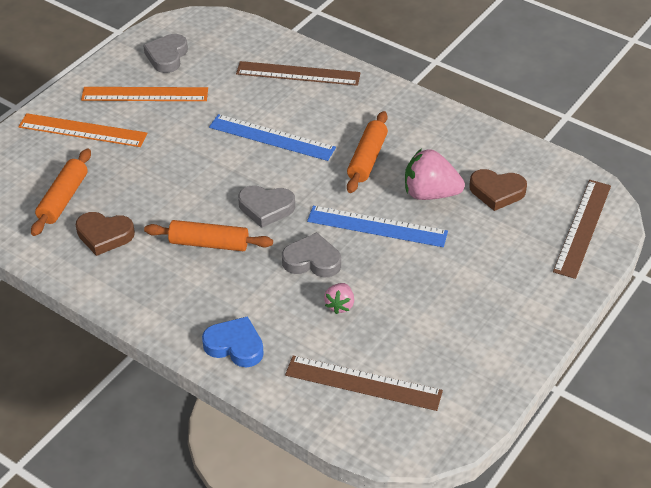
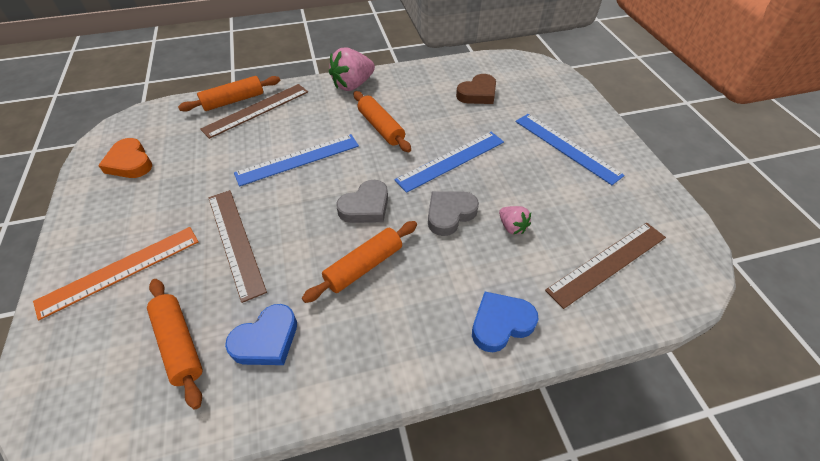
camera: 50 degrees left, 5 degrees up
(104, 235) = (266, 340): brown heart -> blue heart
(145, 94) = (147, 201): orange ruler -> none
(167, 56) = (130, 163): grey heart -> orange heart
(293, 53) = (233, 101): none -> orange rolling pin
(430, 193) = (447, 120): pink strawberry -> pink strawberry (353, 85)
(489, 293) = (566, 147): none -> blue ruler
(582, 227) = (543, 81): brown ruler -> brown ruler (235, 241)

